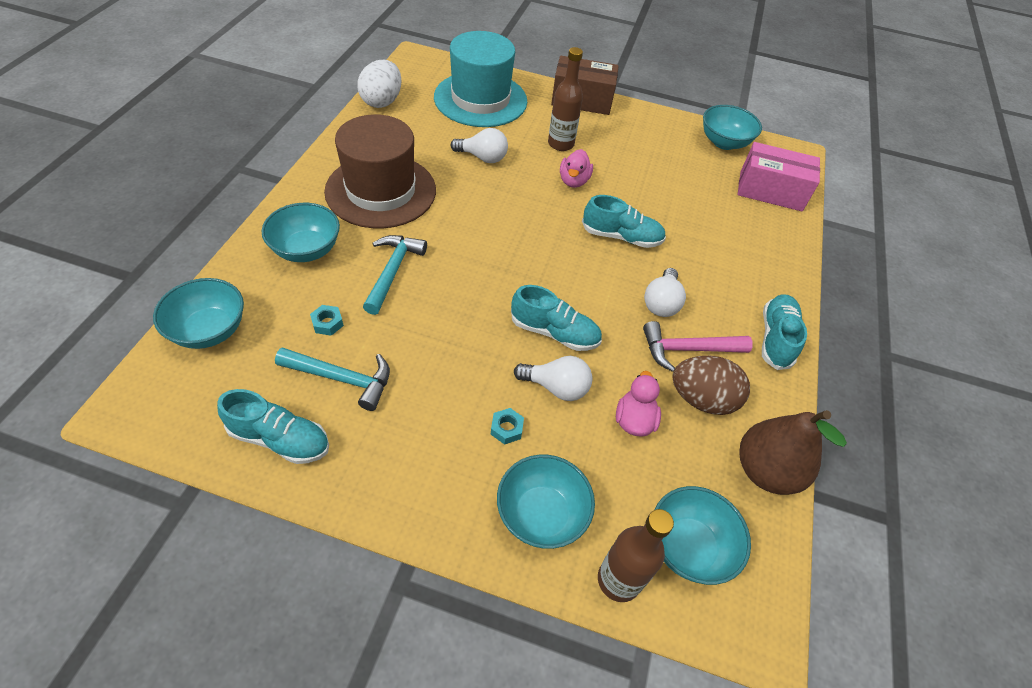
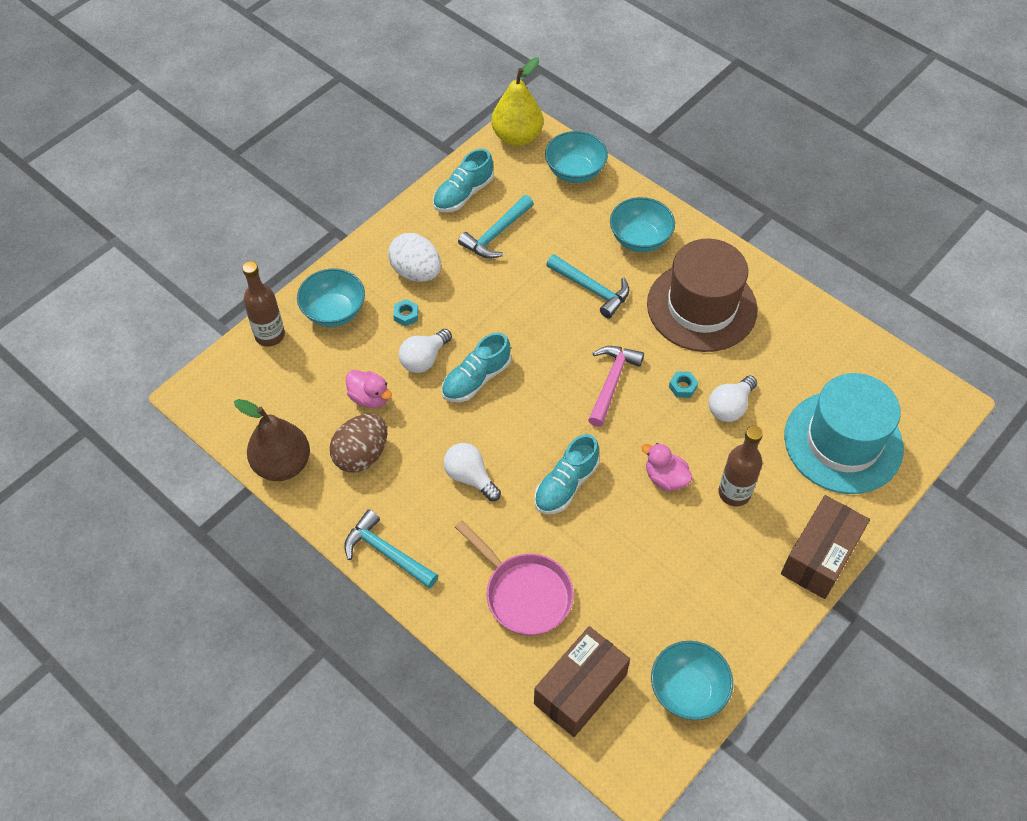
camera: 120 degrees right, 5 degrees up
(149, 411) = (517, 137): none -> yellow pear
(327, 323) = (552, 236): turquoise nut -> turquoise nut (682, 387)
(382, 101) = (857, 345): white egg -> white egg (416, 272)
(688, 349) = (412, 471): pink hammer -> pink hammer (612, 382)
(688, 546) = (264, 384): turquoise bowl -> none
(731, 237) = (524, 593): none -> pink pan
(770, 191) = (580, 689): pink box -> brown box
(776, 338) = (387, 553): turquoise shoe -> turquoise hammer

